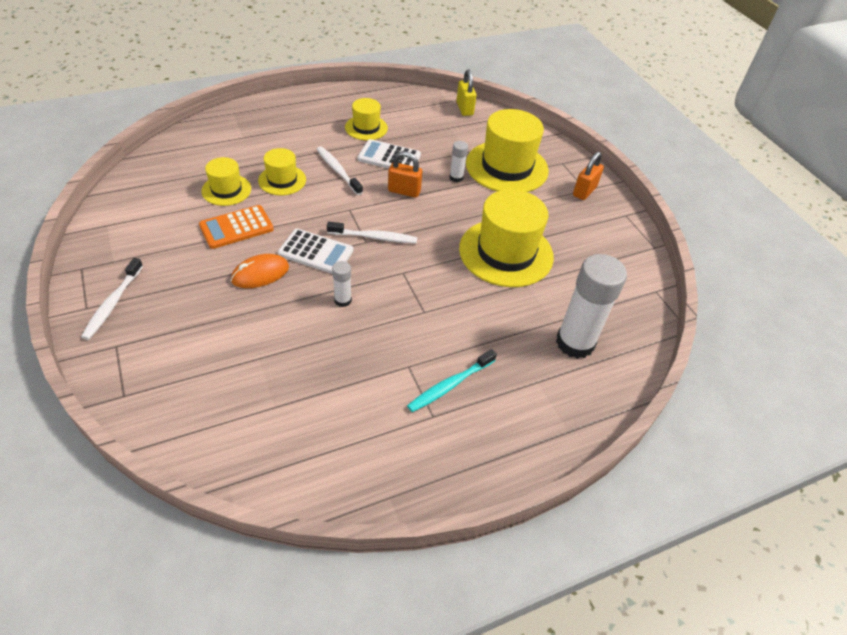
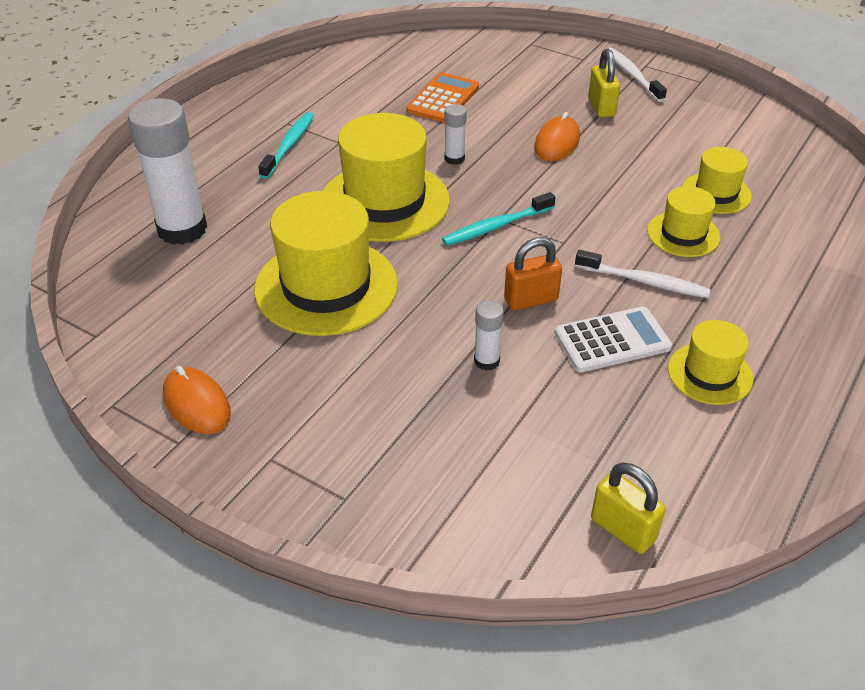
camera: 150 degrees right, 5 degrees down
(185, 286) = (601, 107): none -> yellow padlock
(236, 227) = (642, 166): orange calculator -> orange calculator (443, 99)
(316, 252) = (535, 183): white calculator -> none
(374, 237) = (496, 226): white toothbrush -> turquoise toothbrush
(506, 167) = (430, 428): yellow hat -> yellow hat (385, 201)
(584, 191) = (270, 452): orange padlock -> none
(610, 227) = (197, 404): none -> orange mouse

